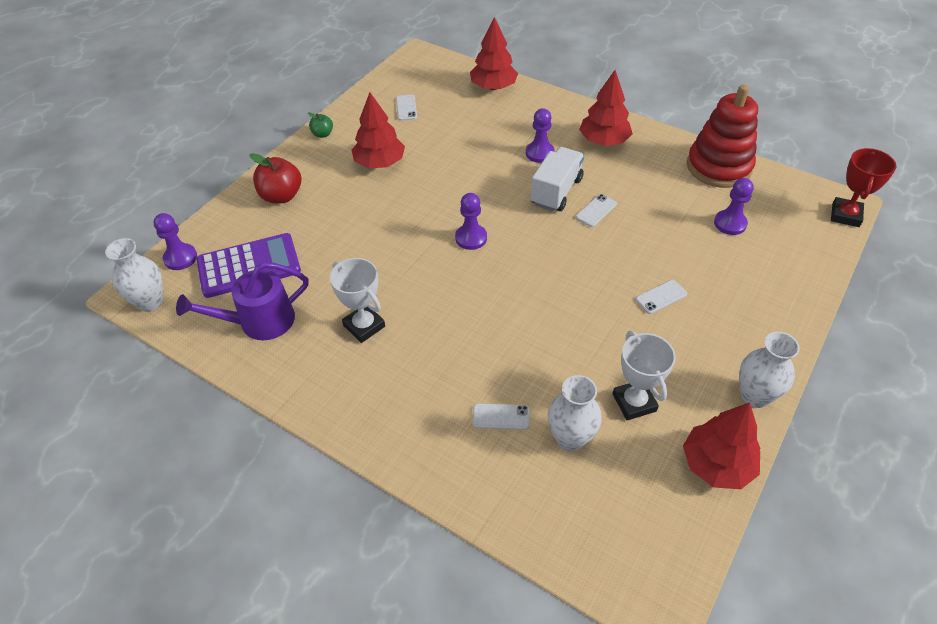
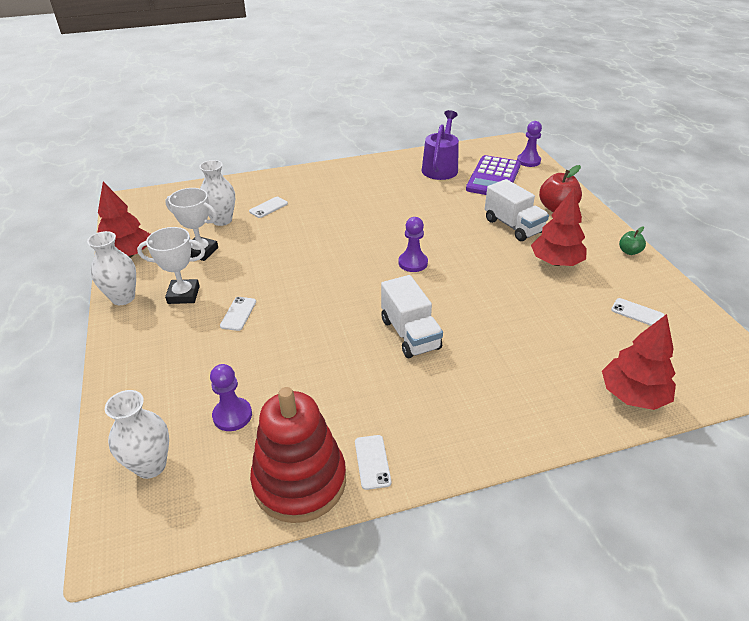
camera: 130 degrees right, 10 degrees down
(150, 302) = (499, 145): white vase -> white vase (151, 465)
(343, 208) = (513, 226): none -> white truck
(364, 326) = (391, 194): white trophy -> white trophy (183, 295)
(539, 153) = (474, 357): purple pawn -> none
(596, 210) = (359, 341): white phone -> white phone (372, 462)
(604, 141) = (445, 417): red tree -> none
(845, 215) = (108, 524): red trophy -> none

